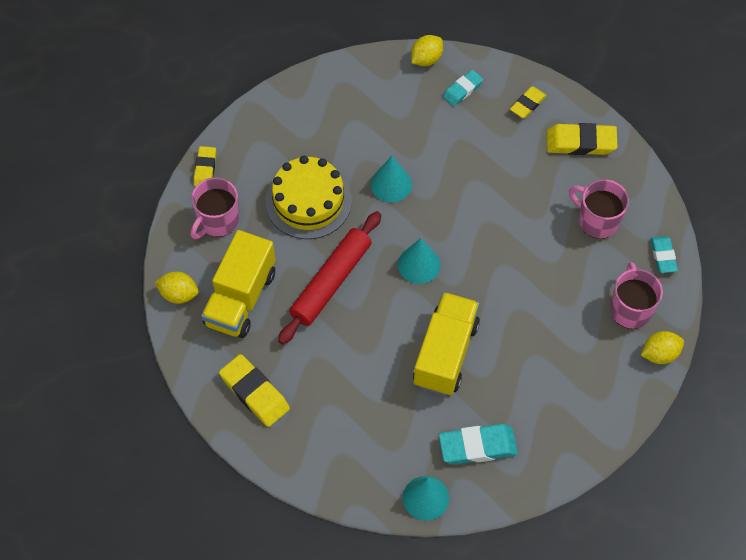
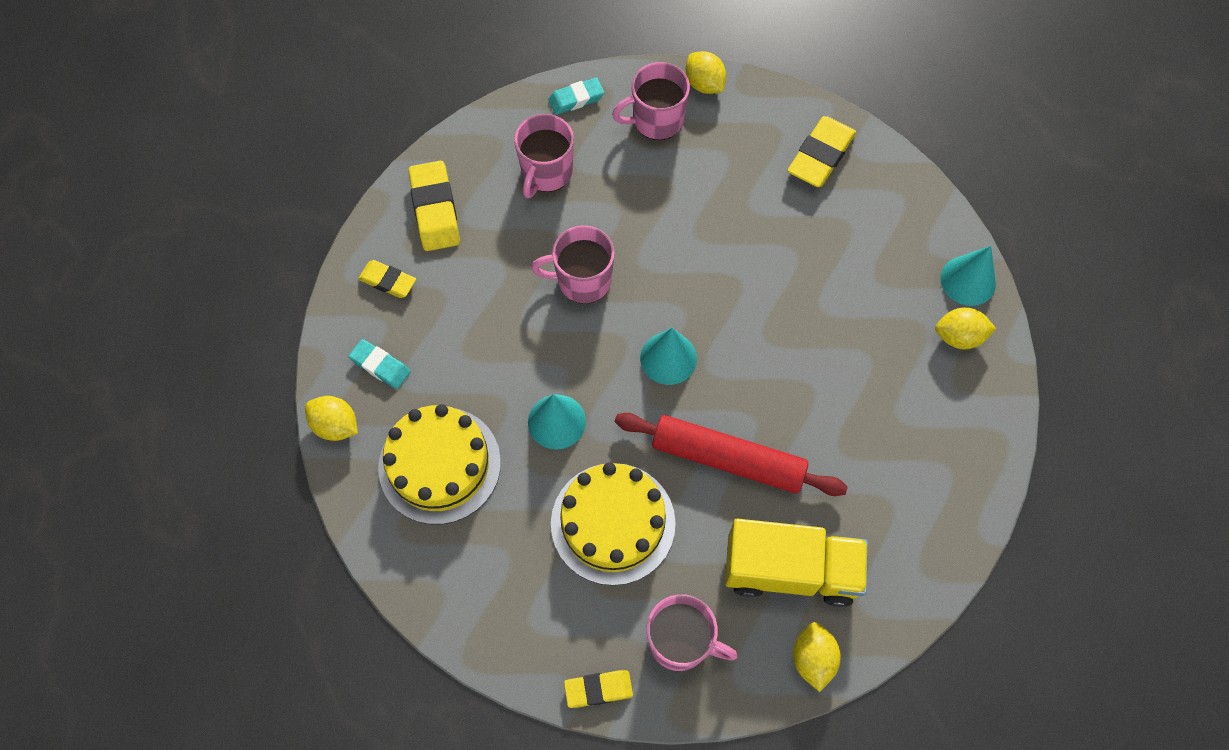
camera: 105 degrees left, 5 degrees up
(254, 393) = (916, 510): yellow eraser -> yellow eraser (820, 156)
(379, 472) = (958, 337): none -> yellow lemon
(380, 111) = (439, 465): none -> yellow cake
(445, 353) = (781, 300): yellow truck -> none
(477, 446) = (885, 241): turquoise eraser -> none
(497, 224) = (582, 280): none -> pink mug

